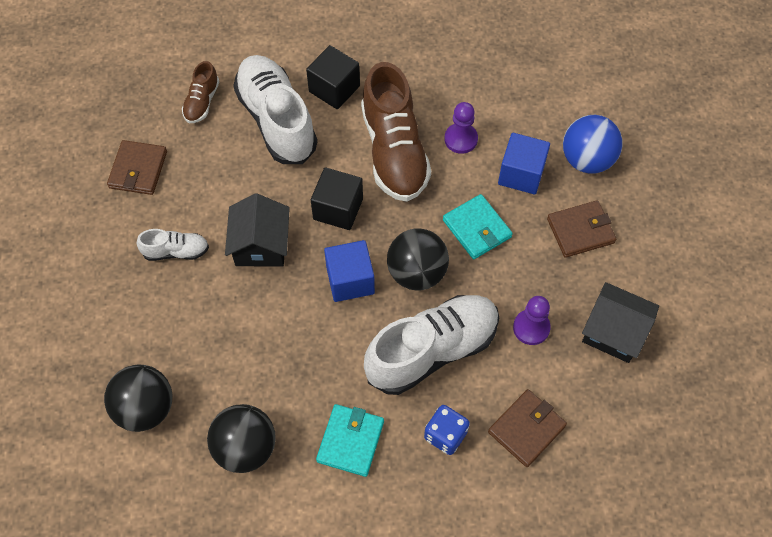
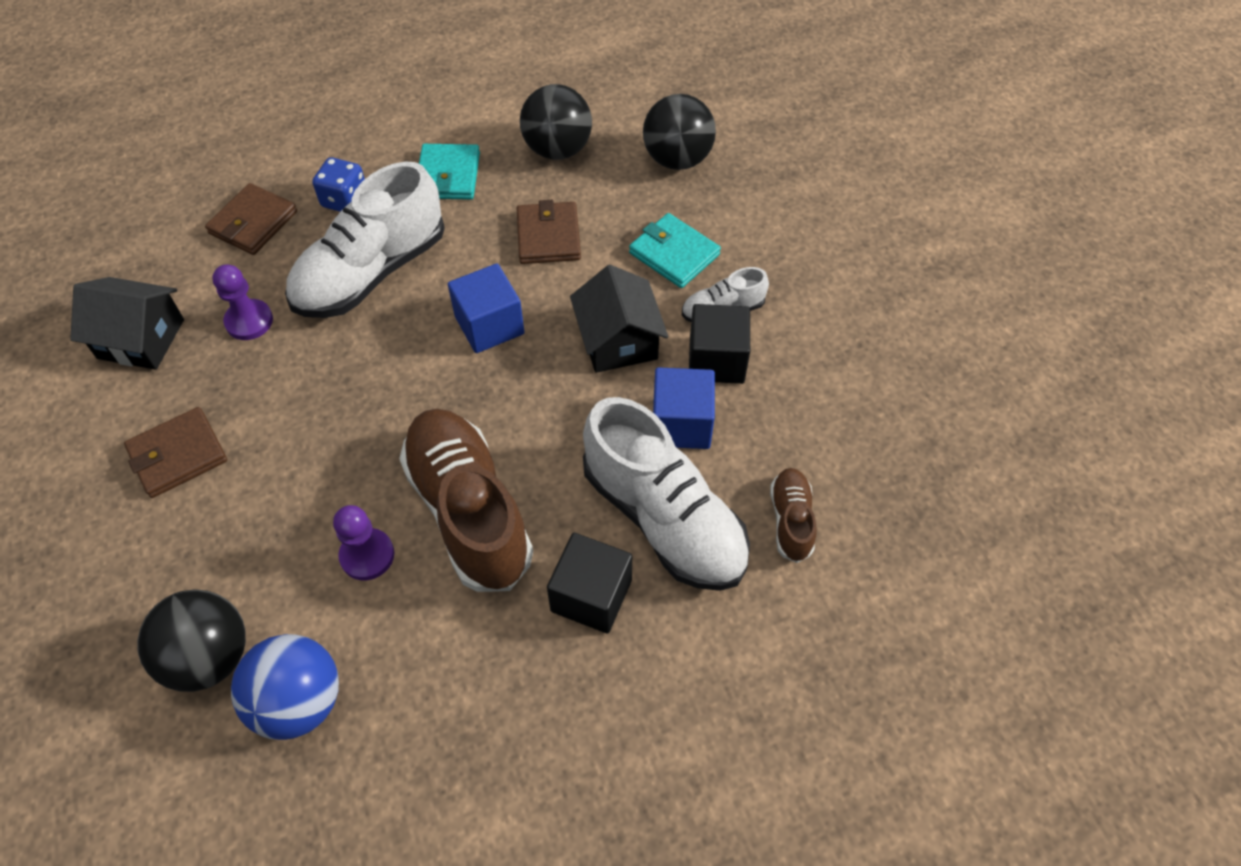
camera: 165 degrees right, 5 degrees down
(138, 170) = (828, 398): brown wallet -> brown wallet (548, 236)
(338, 209) = (530, 408): black cube -> black cube (716, 360)
(417, 273) = (404, 352): black ball -> black ball (209, 656)
(477, 229) = (329, 425): turquoise wallet -> turquoise wallet (674, 254)
(521, 174) = (267, 520): blue cube -> blue cube (681, 424)
(587, 160) = (161, 568): blue ball -> blue ball (299, 701)

